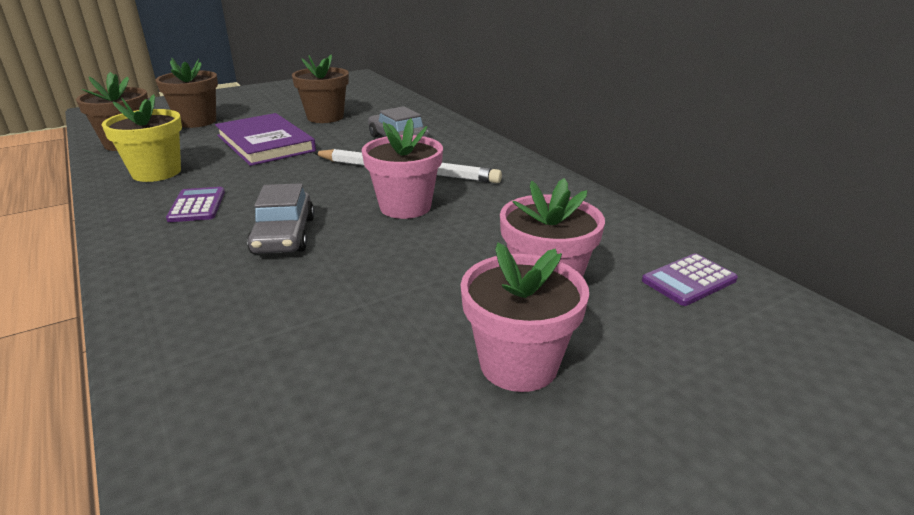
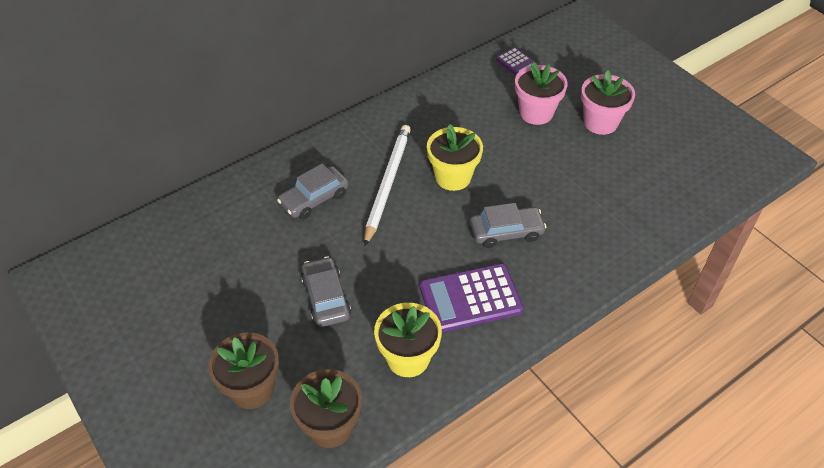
camera: 95 degrees left, 20 degrees up
(197, 205) = (470, 299): purple calculator -> purple calculator, size x1.75
(265, 143) = (326, 298): purple book -> grey car
(325, 117) = (241, 268): brown flower pot -> none
(405, 207) = (453, 177): pink flower pot -> yellow flower pot

